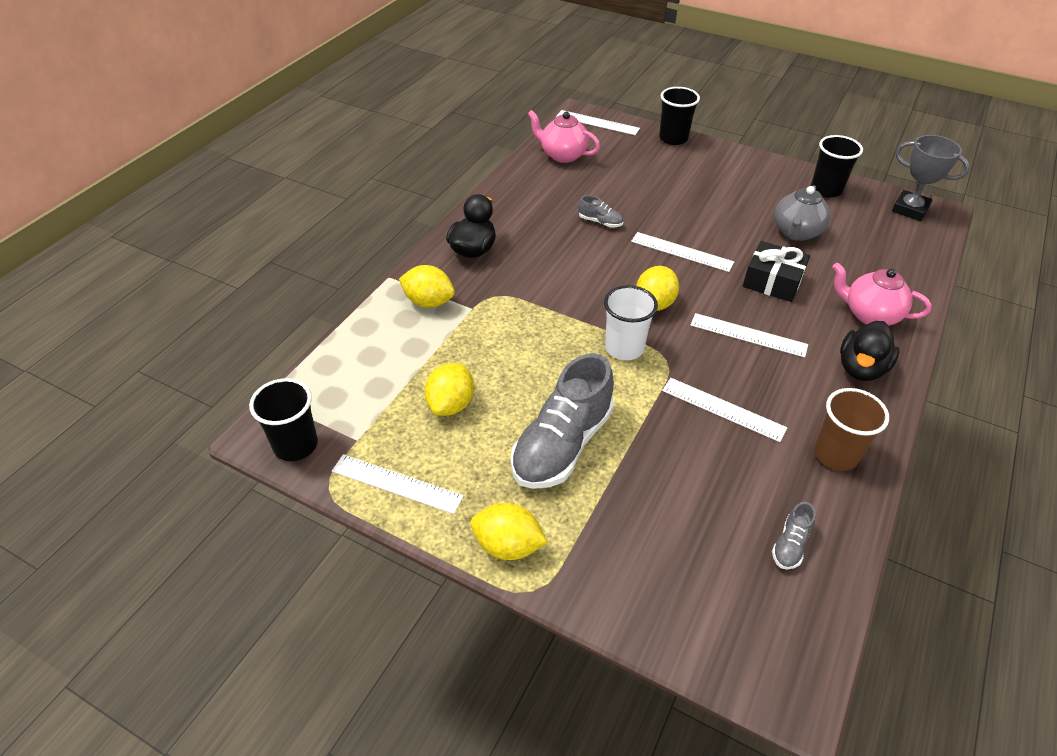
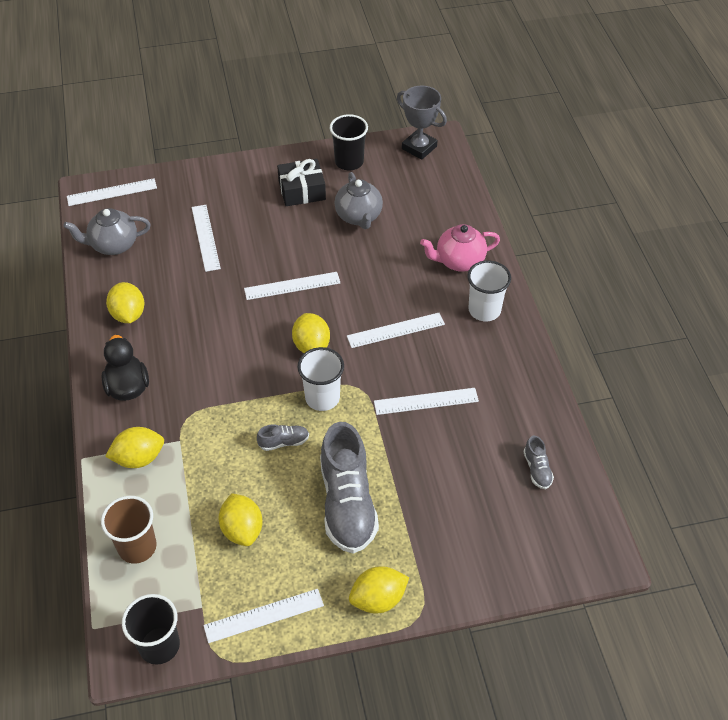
camera: 40 degrees left, 5 degrees up
(526, 203) = (128, 314): none -> yellow lemon
(562, 155) = (113, 245): pink teapot -> grey teapot
(600, 222) = (206, 296): grey shoe -> grey shoe (284, 442)
(641, 183) = (205, 237): none -> white ruler
(673, 138) = (191, 174): black cup -> none
(772, 281) = (376, 273): black gift -> black gift (302, 190)
(835, 454) = (516, 387): brown cup -> brown cup (137, 547)
(861, 368) = (484, 310): black duck -> white cup
(910, 209) = (419, 148): grey trophy -> grey trophy turned 45 degrees clockwise

